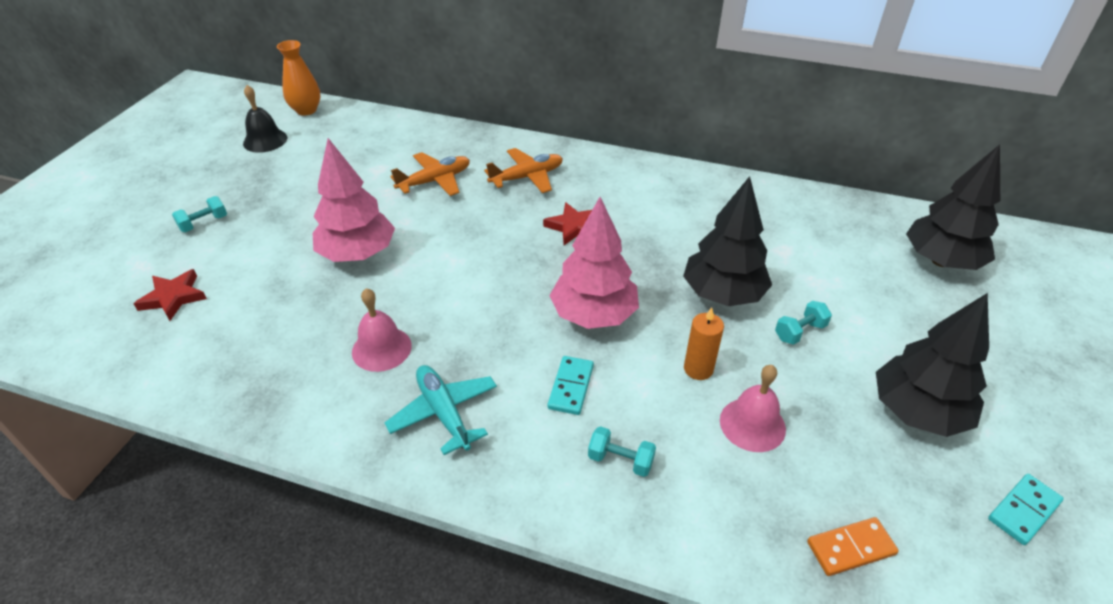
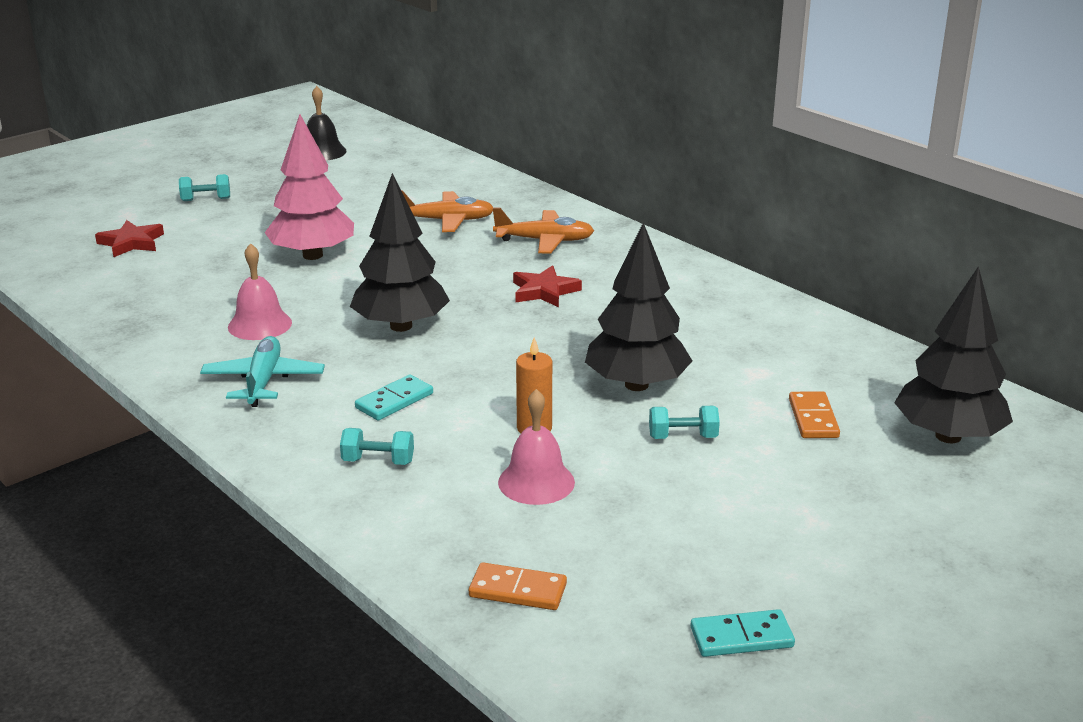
camera: 30 degrees right, 15 degrees down
(306, 110) = (385, 137): orange vase -> none
(594, 315) = (480, 360): pink tree -> none
(620, 460) = (378, 461): turquoise dumbbell -> turquoise dumbbell turned 45 degrees counterclockwise
(856, 278) = (813, 418): none -> orange domino
(917, 412) = (729, 533): black tree -> black tree (401, 326)

